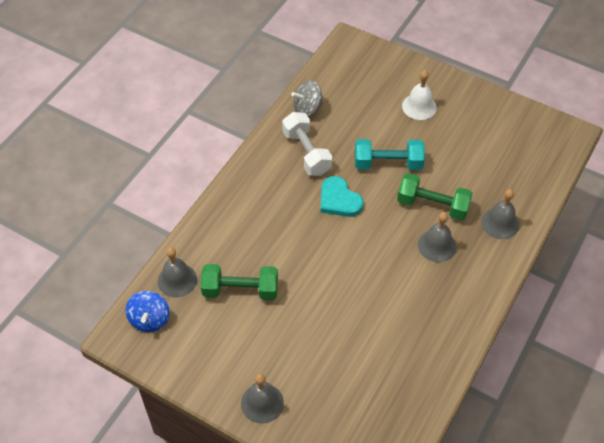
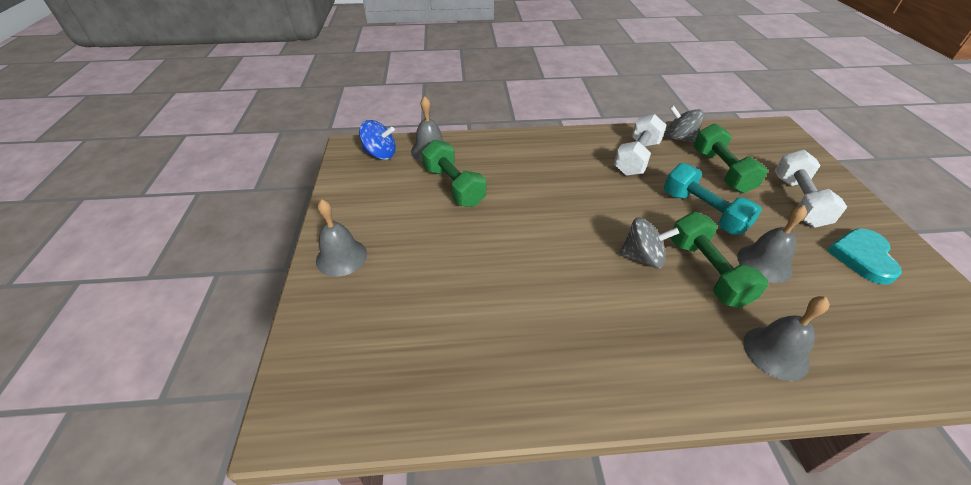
camera: 55 degrees right, 10 degrees down
(150, 319) = (380, 154): blue spinning top -> blue spinning top turned 135 degrees counterclockwise
(339, 200) = (617, 200): turquoise heart -> turquoise heart (862, 257)
(361, 118) = (721, 171): none -> green dumbbell
(397, 228) = (642, 257): none -> grey spinning top
(419, 106) = (798, 201): white bell -> white dumbbell
(437, 245) = (664, 303): grey bell -> grey bell (764, 263)

